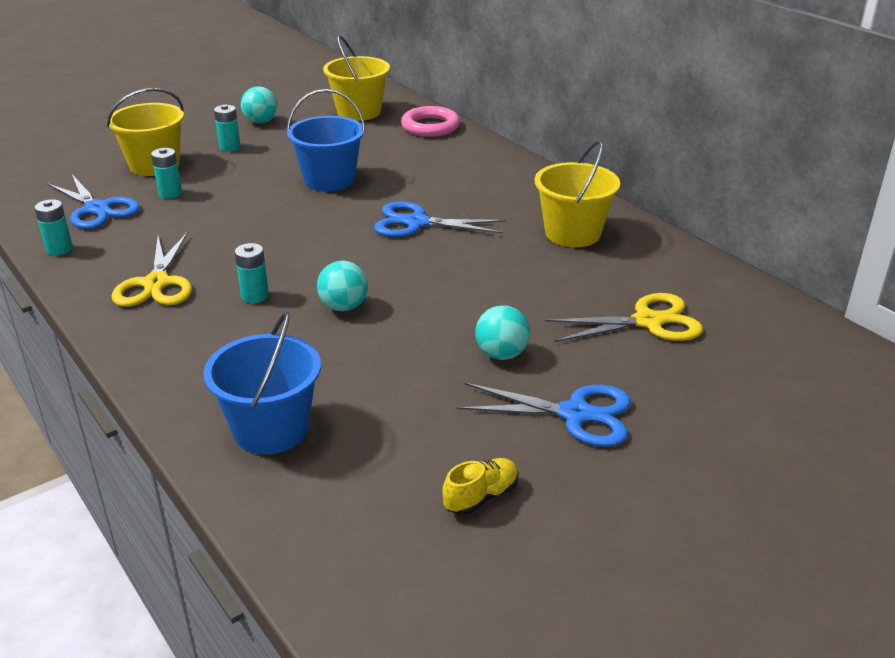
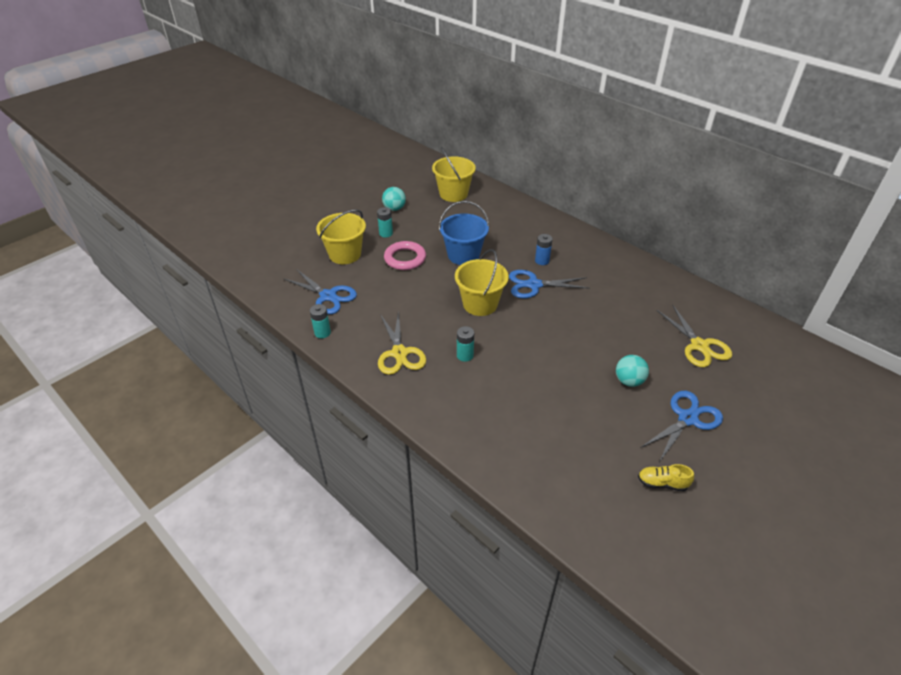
camera: 10 degrees left, 10 degrees up
(170, 193) = (368, 278): turquoise battery -> none
(271, 429) = (525, 454): blue bucket -> none
(344, 307) = (522, 357): turquoise ball -> none
(430, 126) = (504, 202): pink ring -> pink ring (405, 258)
(447, 196) = (542, 261): none -> blue battery
(481, 497) = (662, 483): yellow shoe -> yellow shoe turned 120 degrees counterclockwise
(572, 233) = (629, 283): yellow bucket -> yellow bucket (480, 304)
(575, 414) = (687, 418): blue scissors -> blue scissors turned 45 degrees counterclockwise
(648, 322) = (699, 346): yellow scissors -> yellow scissors turned 90 degrees clockwise

